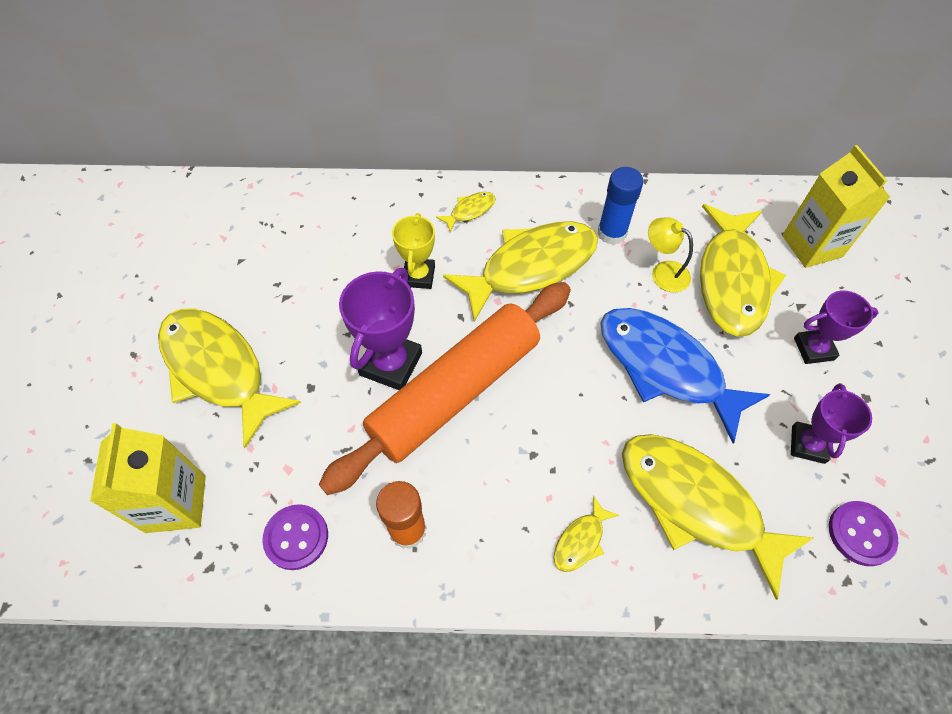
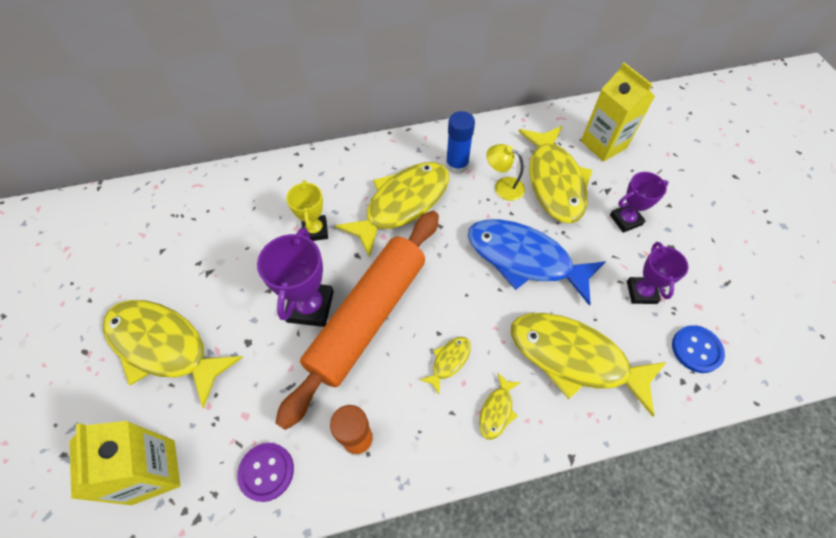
camera: 15 degrees left, 0 degrees up
(470, 211) = (343, 170): yellow fish -> yellow fish (449, 361)
(861, 534) = (696, 349): purple button -> blue button

